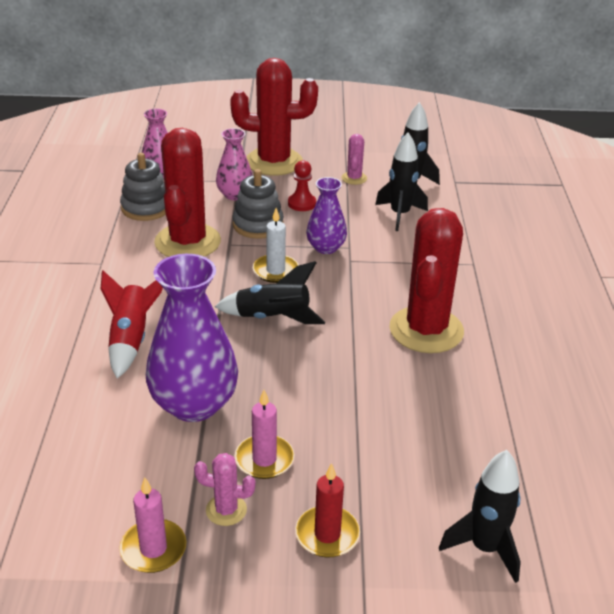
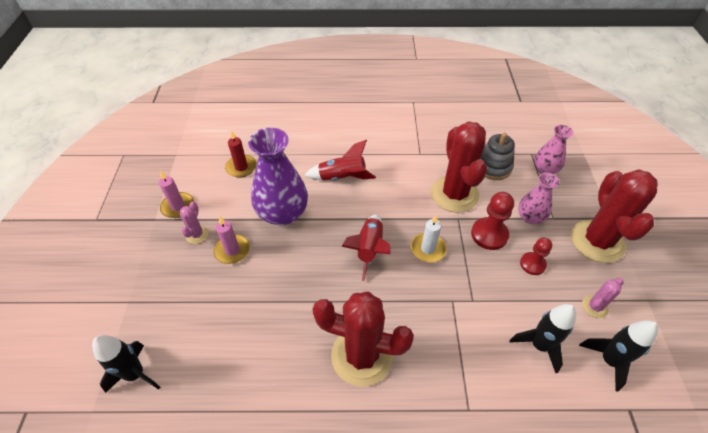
camera: 90 degrees right, 15 degrees up
(187, 242) = (454, 194): red cactus -> red cactus turned 75 degrees clockwise
(258, 225) = (489, 234): grey stacking toy -> red pawn
(273, 318) = (369, 249): black rocket -> red rocket
(326, 247) = (467, 282): purple vase -> none
(327, 534) = (168, 283): red candle -> red candle (241, 167)
(354, 178) = (594, 307): pink cactus -> pink cactus turned 45 degrees counterclockwise

